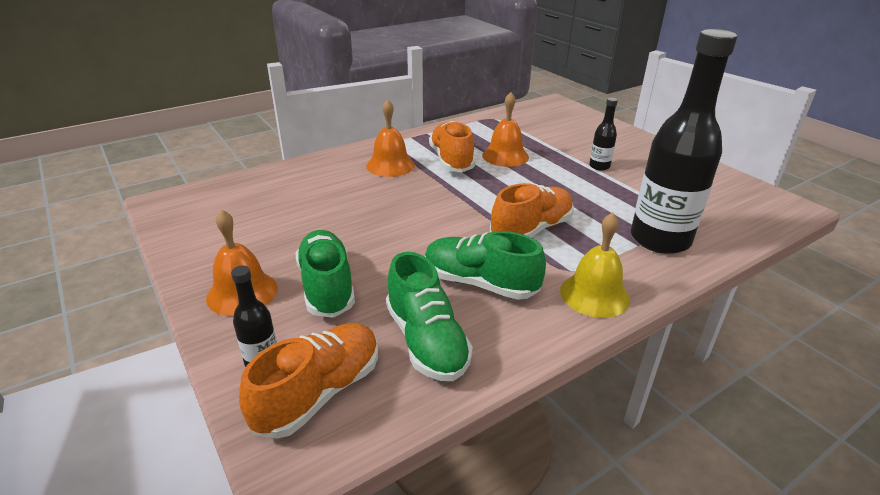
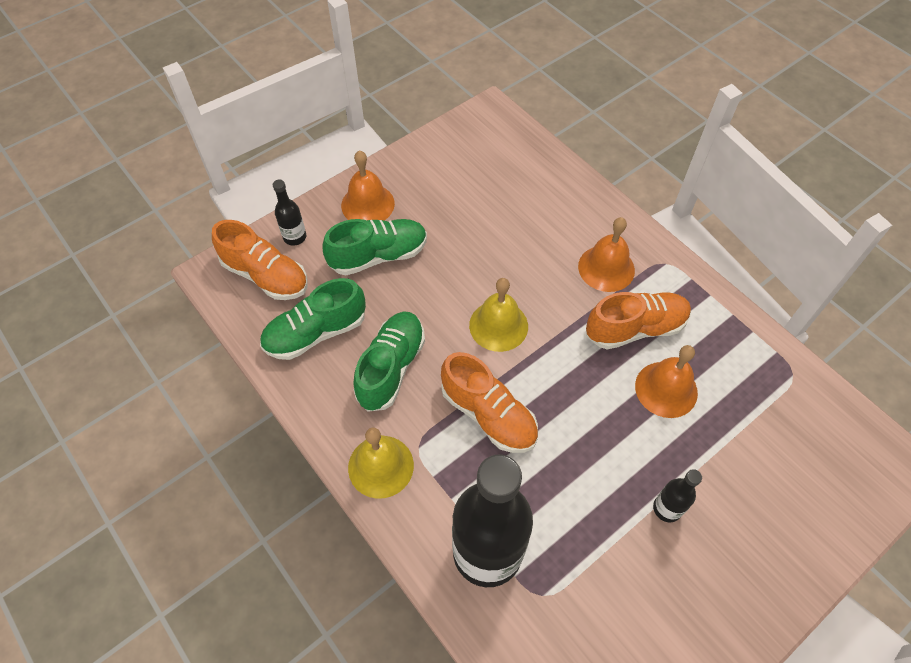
camera: 85 degrees right, 25 degrees up
(438, 218) = (498, 325): none -> yellow bell

